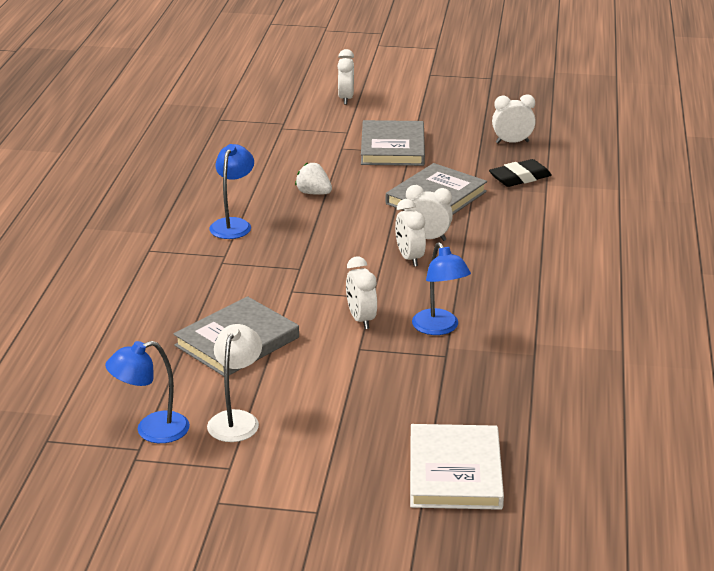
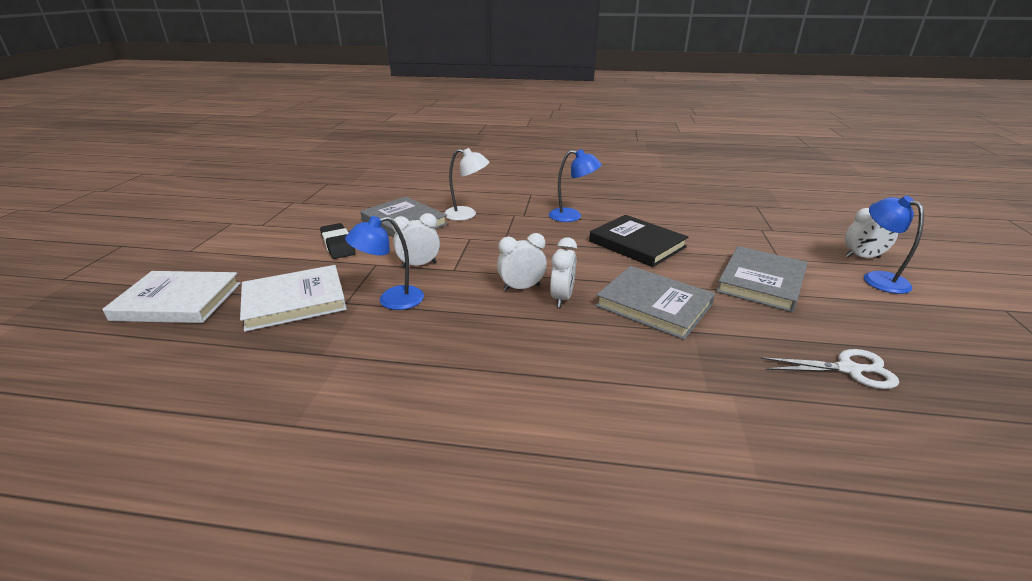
camera: 90 degrees right, 0 degrees up
(152, 431) = (317, 204): blue lamp -> blue lamp (878, 278)
(236, 419) = (311, 225): white lamp -> white lamp (467, 215)
(313, 193) = (637, 244): white strawberry -> black book
(393, 148) = (761, 282): grey book -> grey book turned 60 degrees counterclockwise
(447, 388) = (294, 301): none -> white book
(512, 142) = (848, 369): white clock -> white scissors
(520, 178) = (737, 370): black eraser -> black eraser (338, 245)

